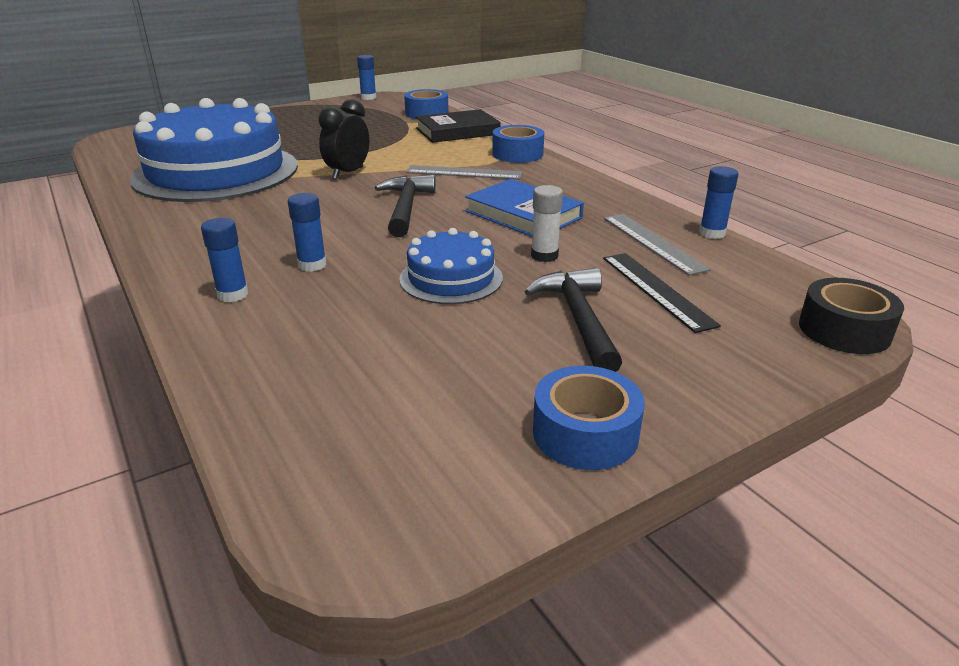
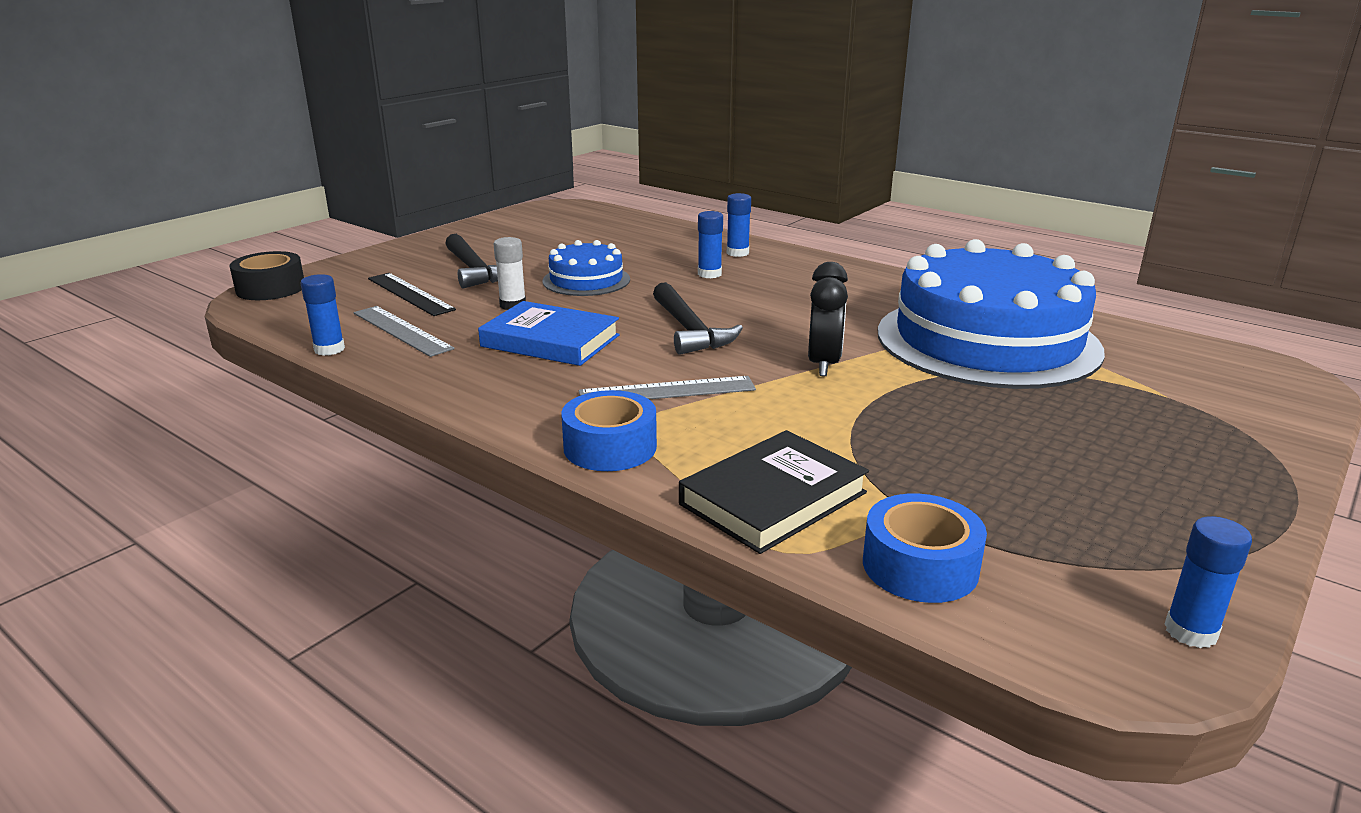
camera: 160 degrees right, 5 degrees down
(585, 433) = (467, 233): blue tape -> none

